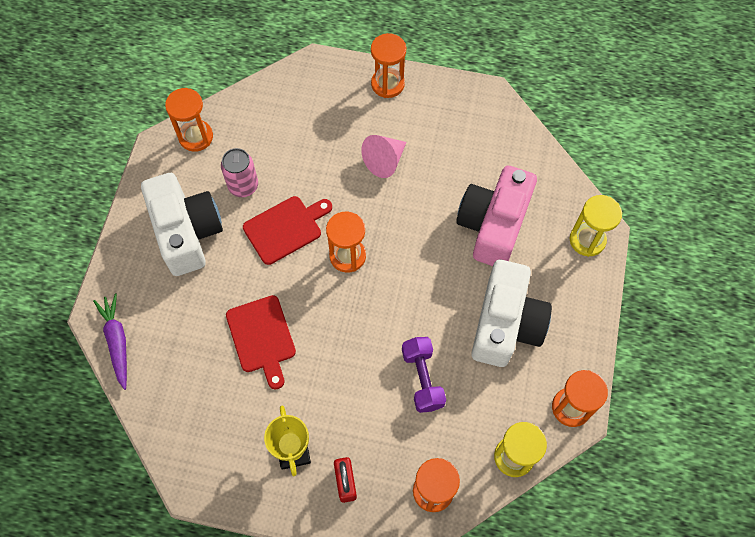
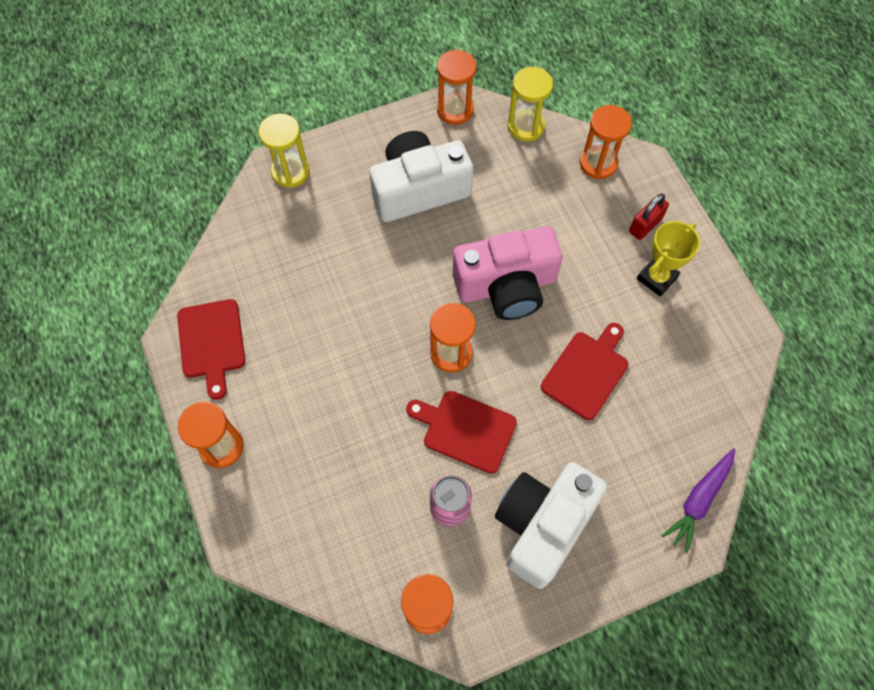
camera: 125 degrees left, 0 degrees up
(384, 161) = (322, 387): pink cone -> none
(422, 378) = (516, 222): purple dumbbell -> none
(469, 114) = (212, 342): none -> red cutting board
(493, 225) = (328, 251): pink camera -> pink camera (506, 286)

